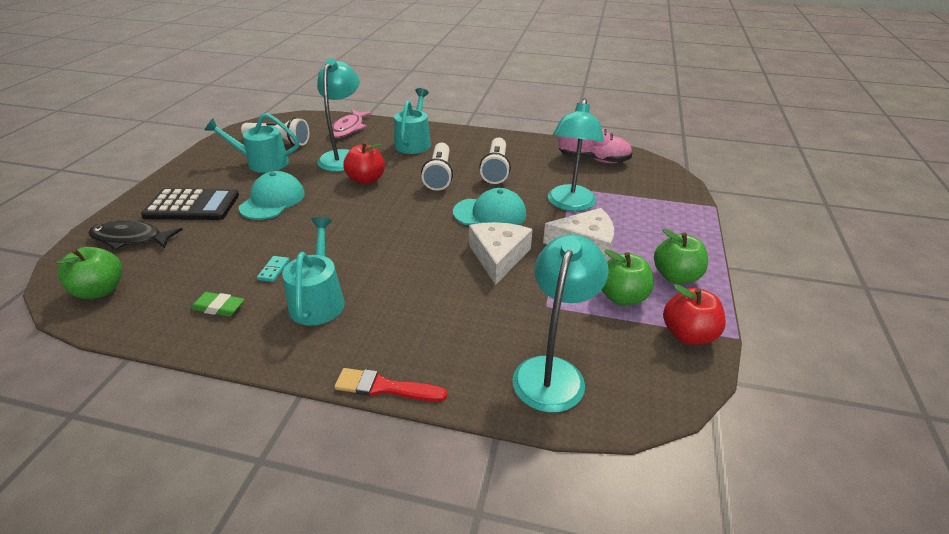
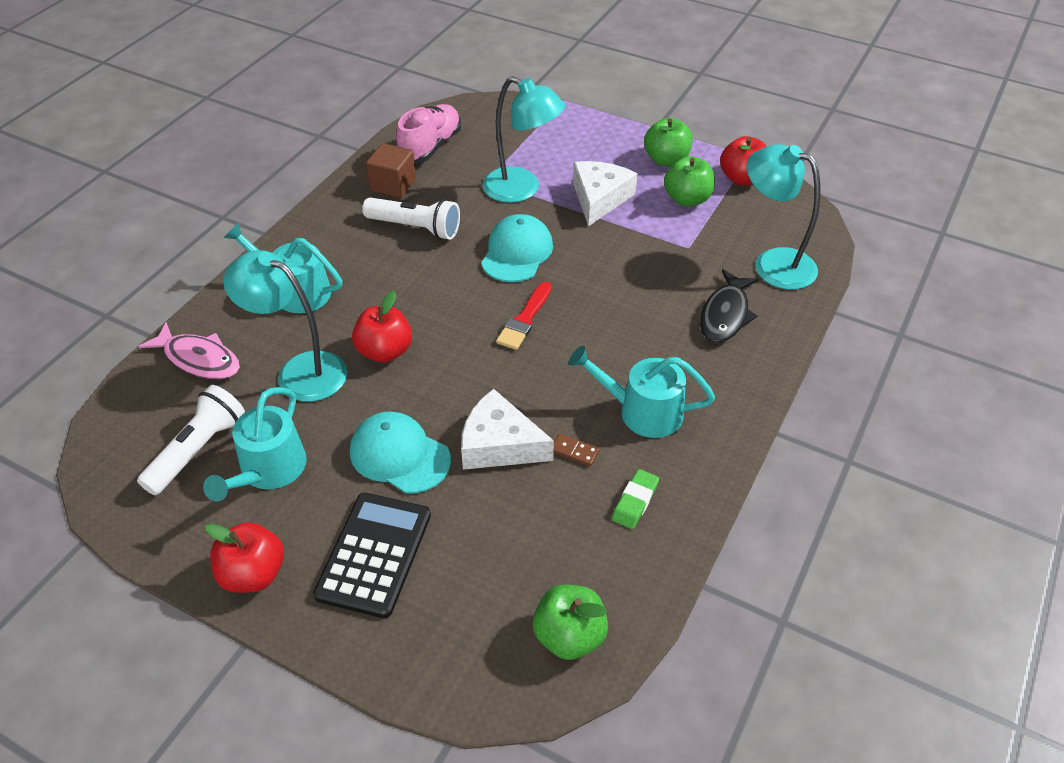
camera: 75 degrees left, 10 degrees up
(130, 238) = (445, 623): black fish -> black fish (725, 315)
(187, 173) = (253, 574): none -> red apple
(274, 270) = (574, 451): turquoise domino -> brown domino
(385, 387) = (778, 369): red brush -> red brush (525, 319)
(439, 175) = (406, 280): white flashlight -> none
(498, 257) = (603, 262): white cheese -> white cheese (499, 444)
(538, 154) = (393, 185): none -> brown cube

